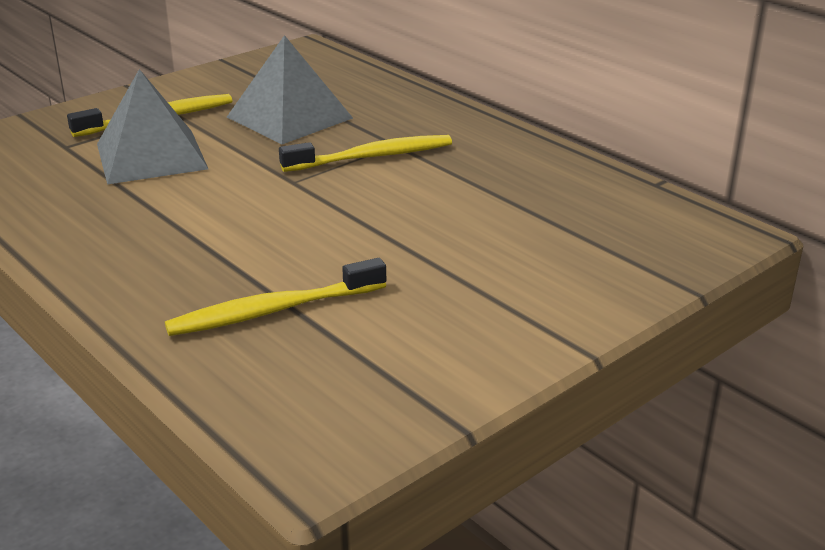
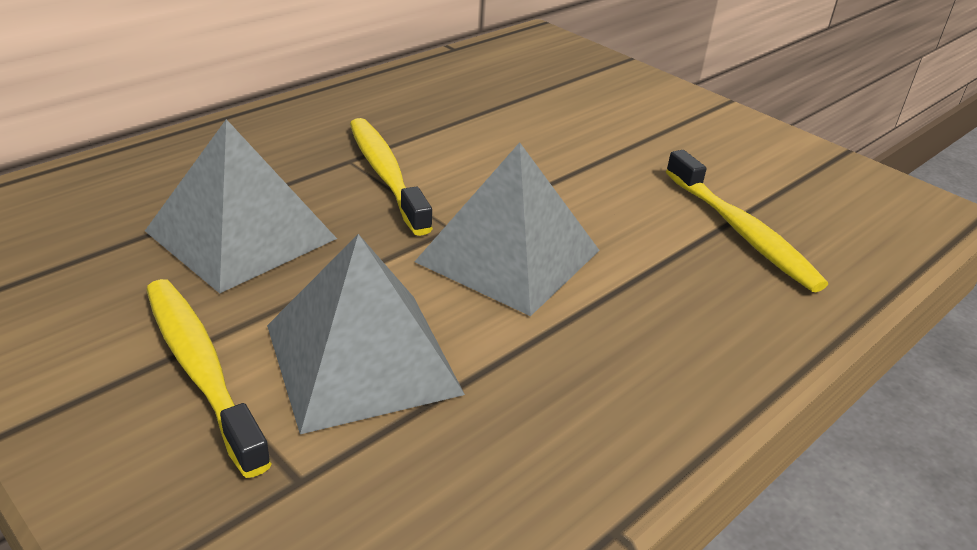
camera: 95 degrees left, 5 degrees up
(251, 201) = (508, 256): none -> grey pyramid

